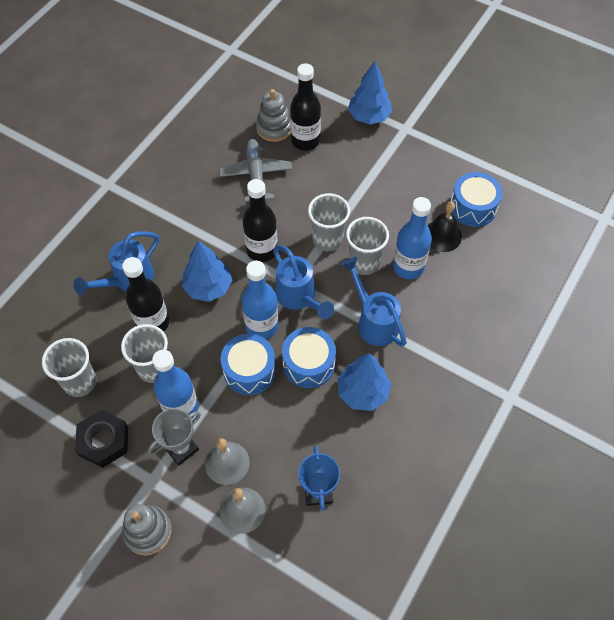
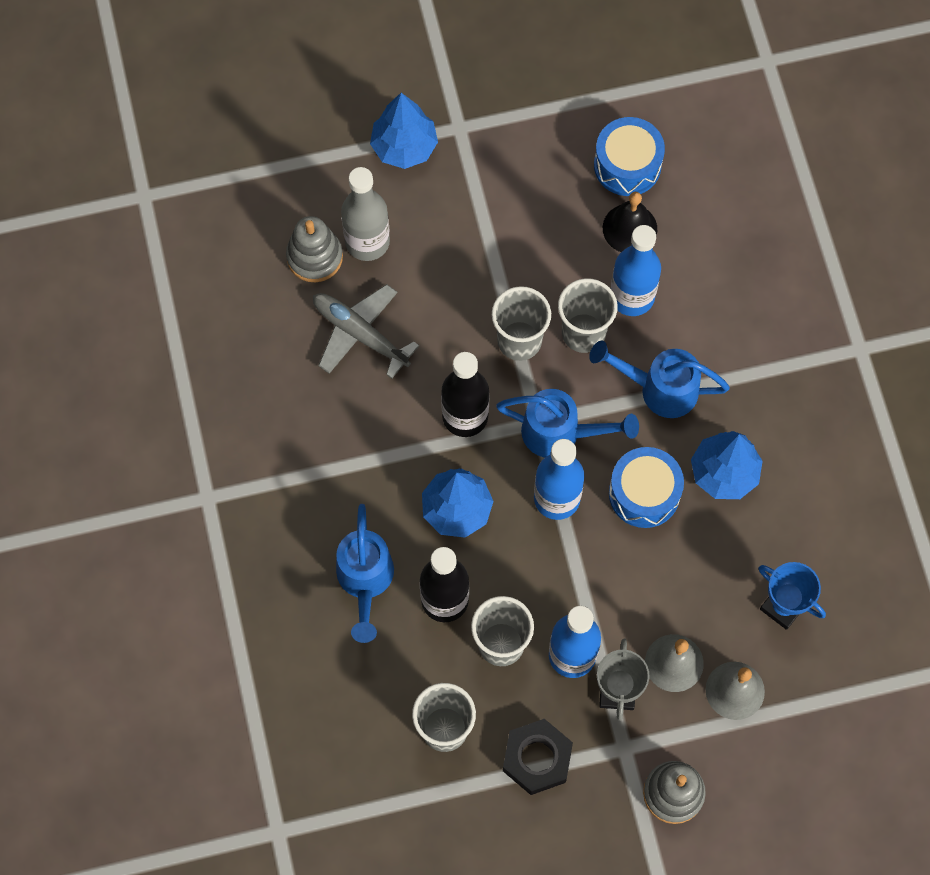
camera: 45 degrees left, 10 degrees up
(249, 370) = (595, 555): blue drum -> none
(305, 141) = (367, 242): black bottle -> grey bottle

